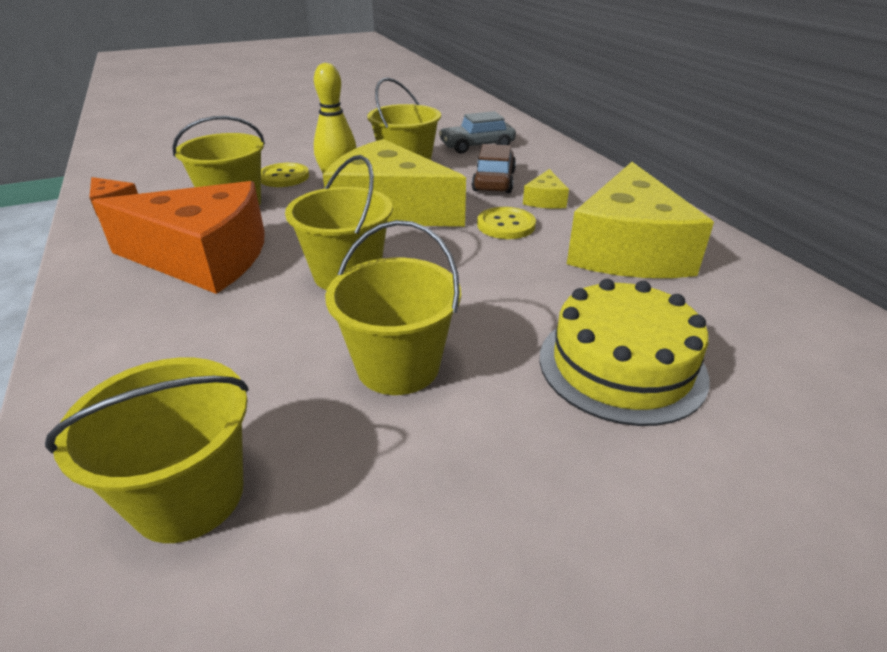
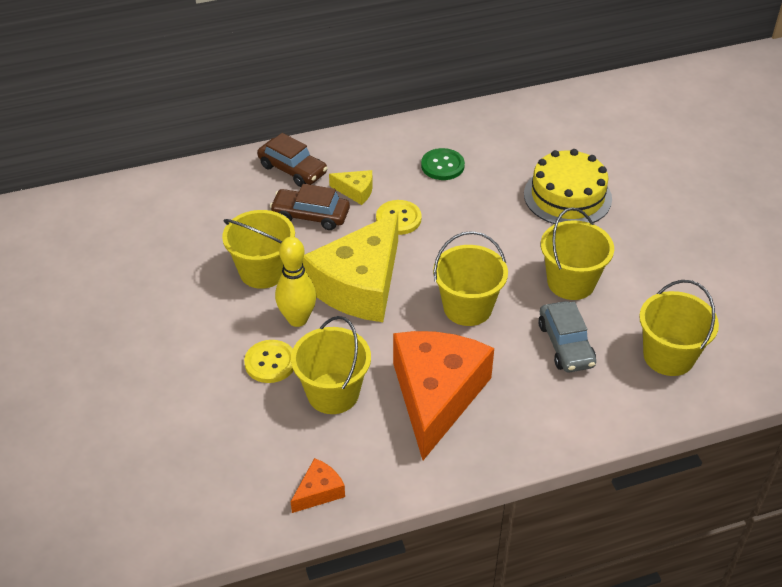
camera: 85 degrees left, 10 degrees up
(477, 146) = (217, 217): grey car -> grey car (566, 345)
(564, 169) = (293, 169): none -> brown car
(627, 249) = (442, 166): yellow cheese -> green button

